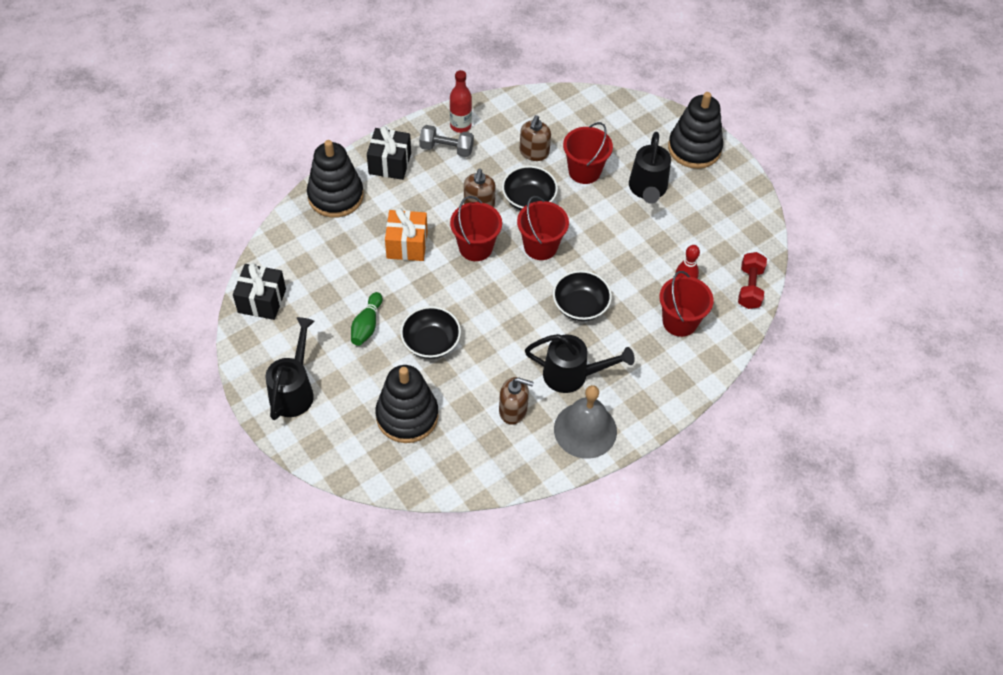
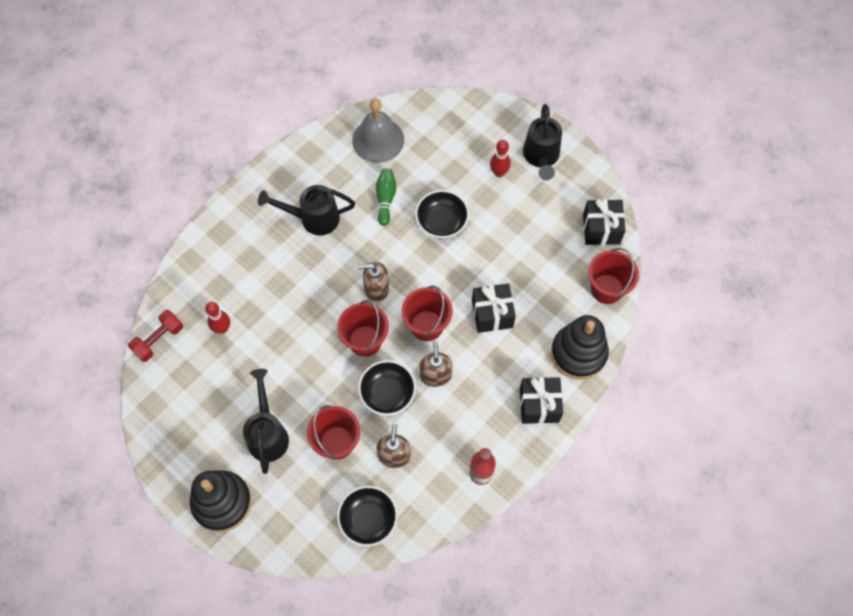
camera: 170 degrees right, 10 degrees up
(349, 383) = (499, 172): none -> red bowling pin
(367, 325) = (502, 226): green bowling pin -> green bowling pin (385, 199)
(407, 245) = (492, 314): orange gift -> black gift
(407, 416) = (443, 156): black stacking toy -> none
(446, 149) = (487, 438): grey dumbbell -> none
(513, 410) = (357, 178): brown soap dispenser -> brown soap dispenser (376, 288)
(580, 306) = (317, 285): black bowl -> black bowl (368, 519)
(585, 430) = (295, 174): grey bell -> grey bell (378, 140)
(679, 321) = (223, 289): red bucket -> red bucket (607, 289)
(750, 287) = (158, 340): red dumbbell -> red dumbbell turned 45 degrees clockwise

